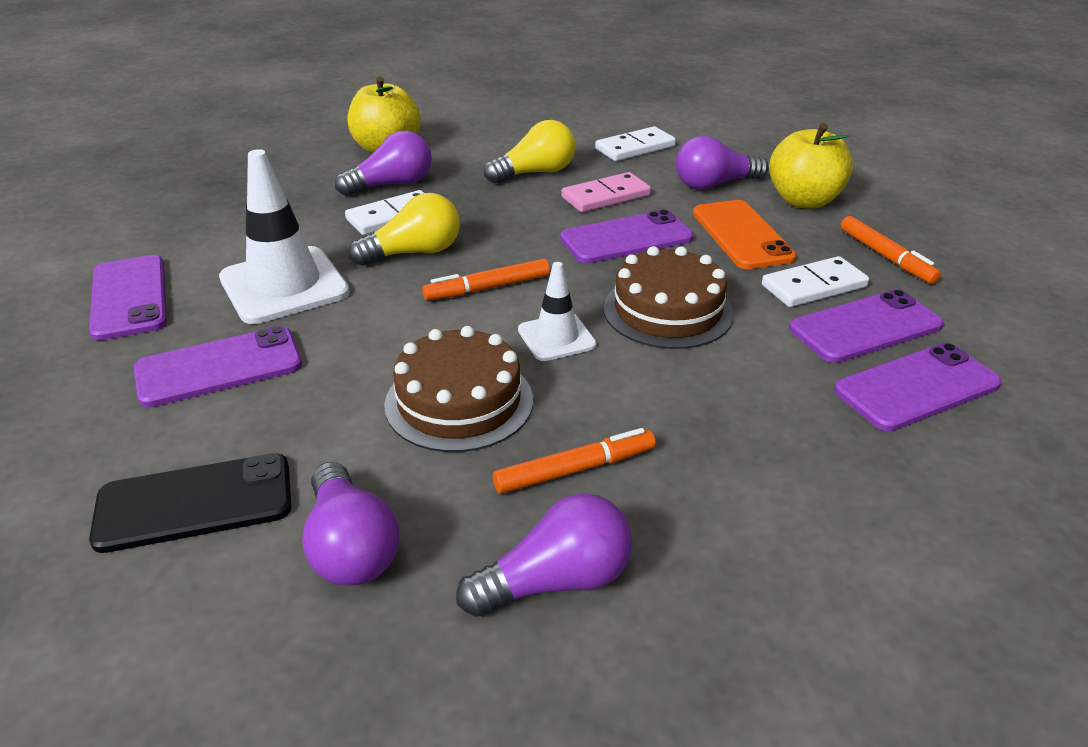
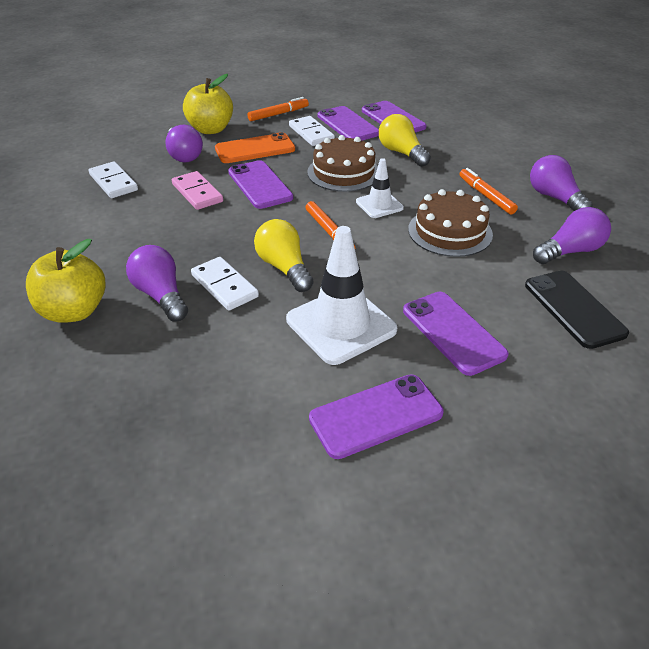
camera: 95 degrees left, 5 degrees up
(535, 173) = (151, 223): yellow light bulb -> yellow light bulb (401, 153)

